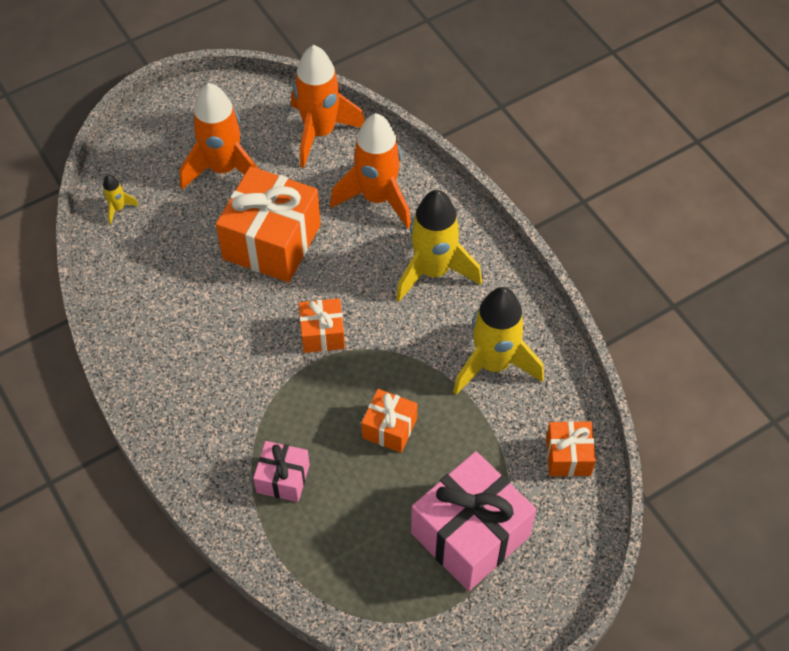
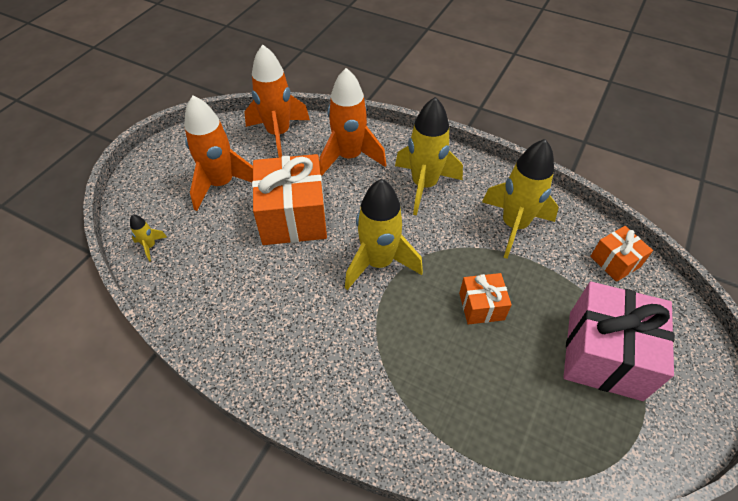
camera: 30 degrees left, 5 degrees down
(283, 478) = (432, 391): pink gift -> none
(322, 334) = (379, 263): orange gift -> yellow rocket

